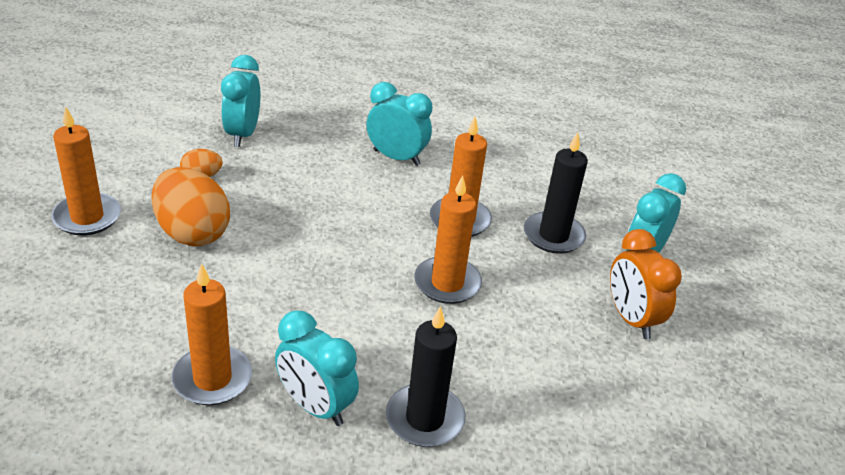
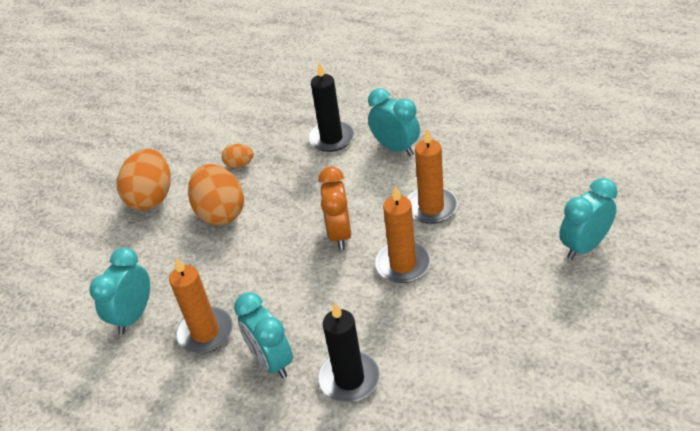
camera: 25 degrees right, 5 degrees up
(87, 217) = (152, 198): orange candle -> orange egg
(242, 134) = (279, 127): turquoise clock -> turquoise clock (133, 316)
(553, 235) = (508, 224): black candle -> black candle (331, 138)
(631, 319) = (551, 306): orange clock -> orange clock (339, 234)

